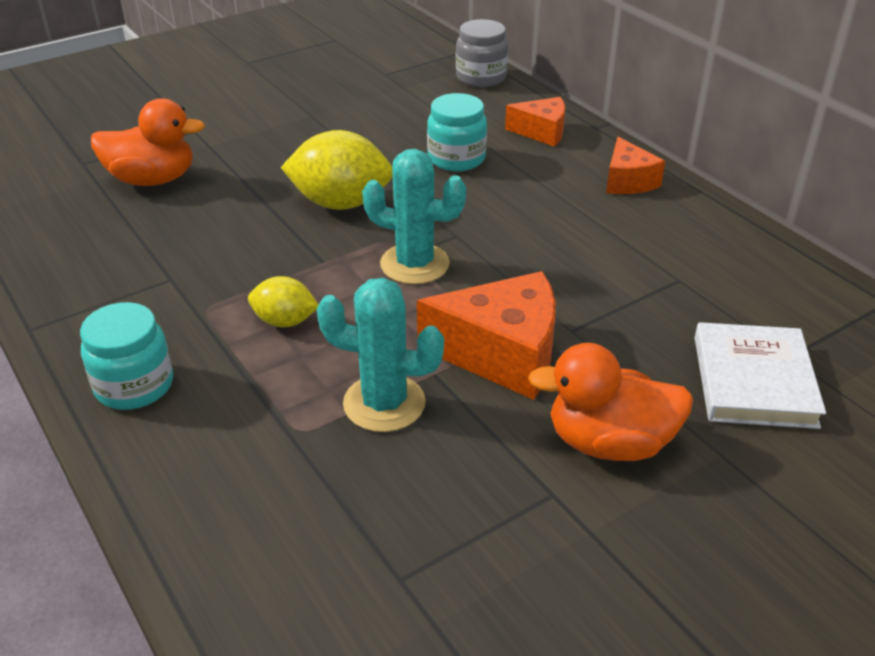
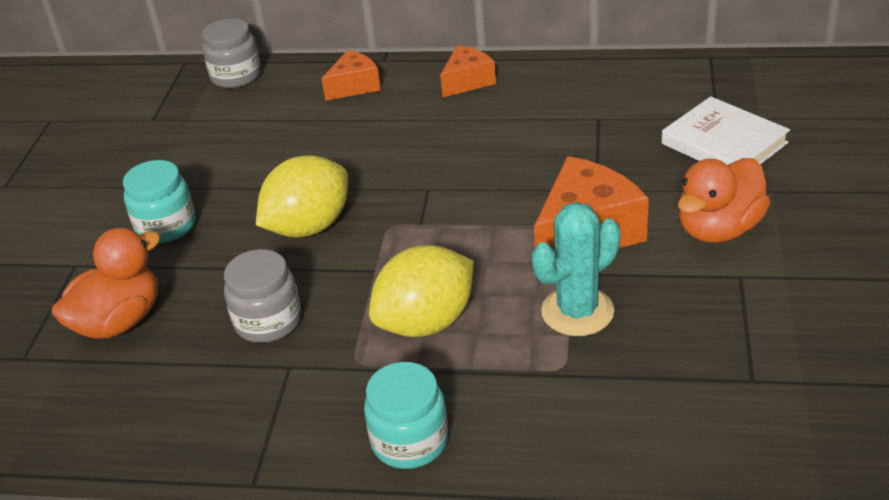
camera: 45 degrees left, 0 degrees up
(212, 242) = (268, 321): none -> grey jar
(285, 321) = (426, 322): yellow lemon -> yellow lemon, size x1.78
(414, 264) = (437, 225): turquoise cactus -> none
(456, 158) = (330, 142): turquoise jar -> turquoise jar (166, 226)
(628, 181) = (467, 81): orange cheese -> orange cheese turned 75 degrees counterclockwise

